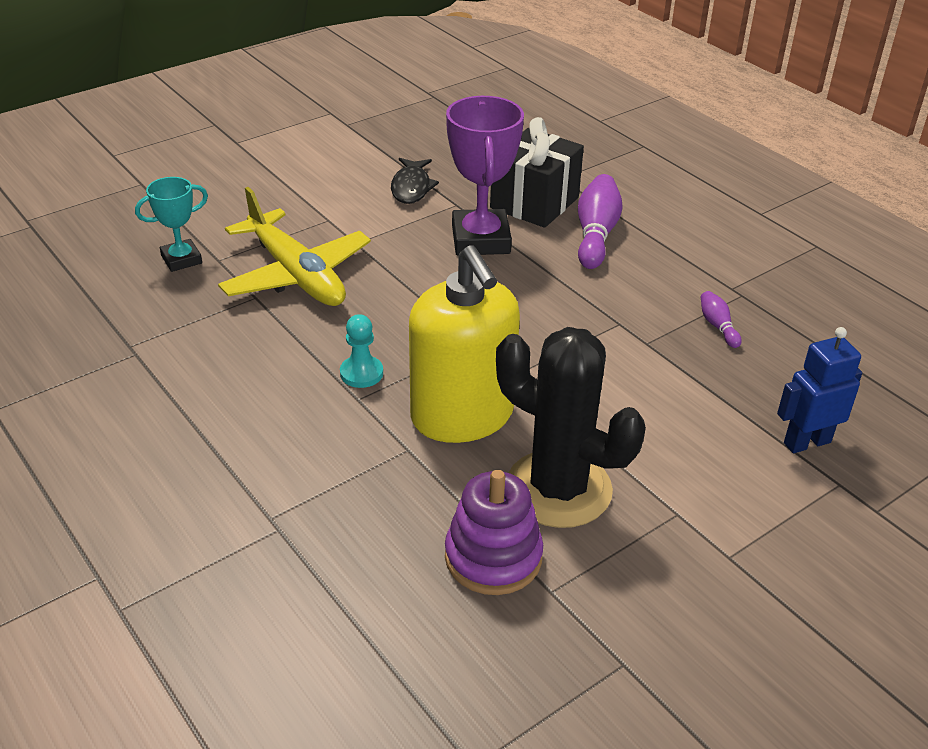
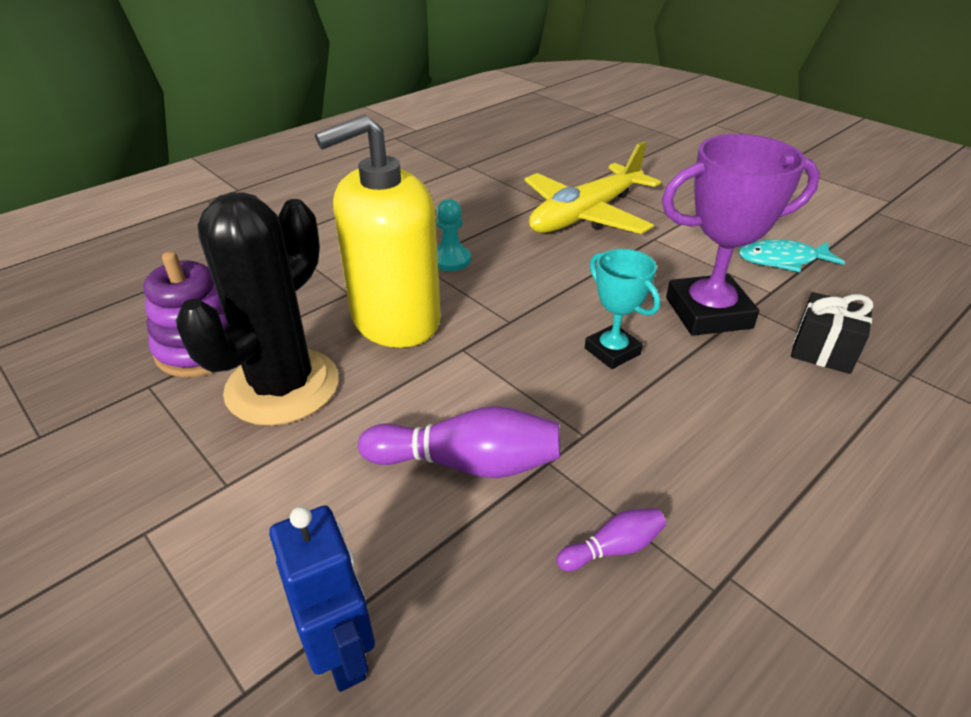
camera: 85 degrees right, 0 degrees up
(181, 259) = (583, 167): turquoise trophy -> turquoise trophy (612, 351)
(411, 188) = (782, 260): black fish -> turquoise fish
(534, 203) = (822, 351): black gift -> black gift, size x0.60
(596, 234) = (784, 410): purple bowling pin -> purple bowling pin (467, 463)

